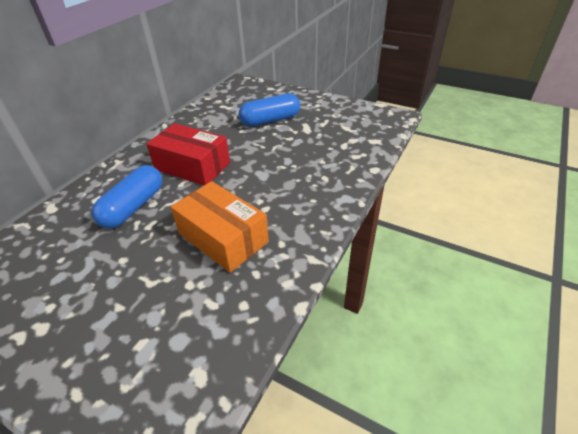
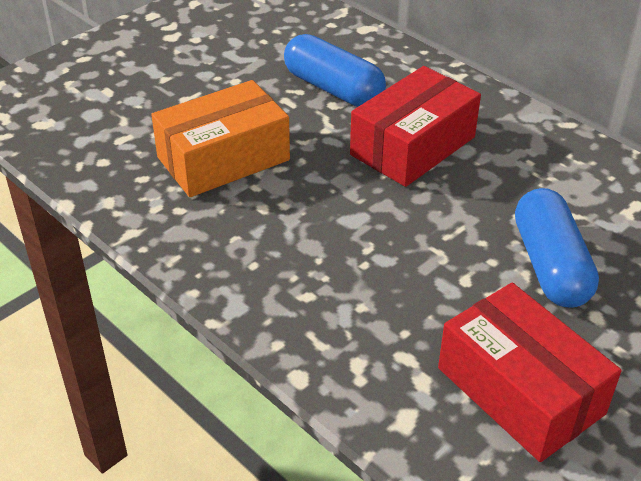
camera: 105 degrees right, 0 degrees up
(342, 120) = (520, 390): none -> red box

